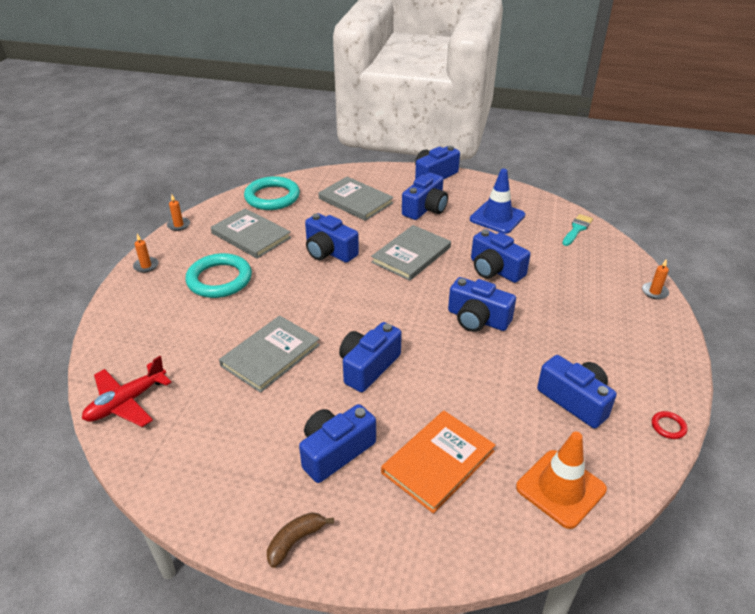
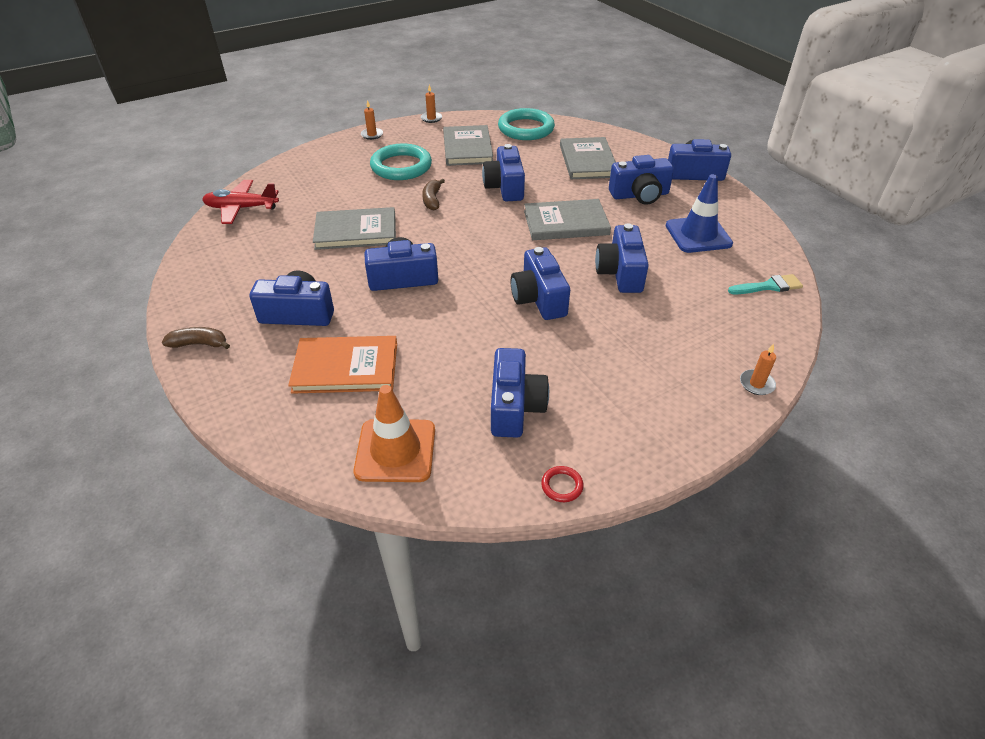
camera: 45 degrees right, 5 degrees up
(291, 292) = (432, 200): none -> brown banana

